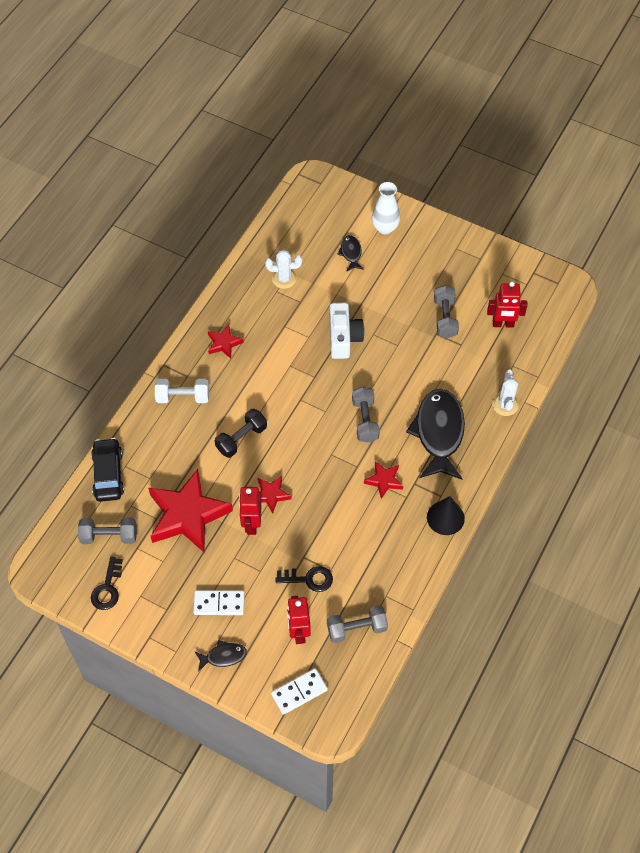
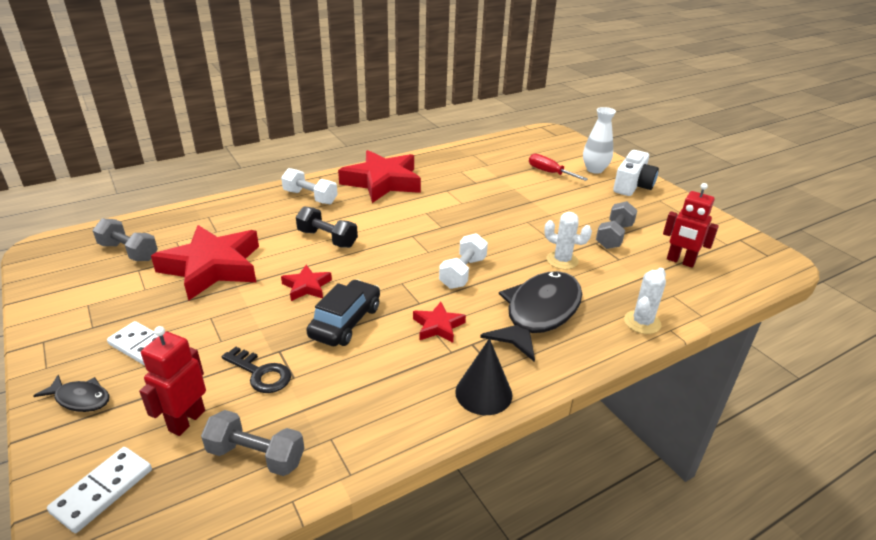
camera: 30 degrees right, 25 degrees down
(107, 588) = (71, 285): black key -> none
(108, 474) = (188, 216): black car -> black car (345, 322)
(224, 343) = (382, 182): red star -> red star, size x2.15
(241, 439) = (327, 239): black dumbbell -> black dumbbell turned 45 degrees clockwise
(251, 524) = (260, 299): red robot -> none
(284, 278) = (474, 167): white cactus -> white cactus (562, 260)
(299, 692) = (103, 491): white domino -> white domino turned 60 degrees counterclockwise
(343, 338) = (495, 214): white camera -> white camera (632, 185)
(351, 253) = (549, 172): black fish -> red screwdriver
(365, 420) = (463, 272): grey dumbbell -> white dumbbell

